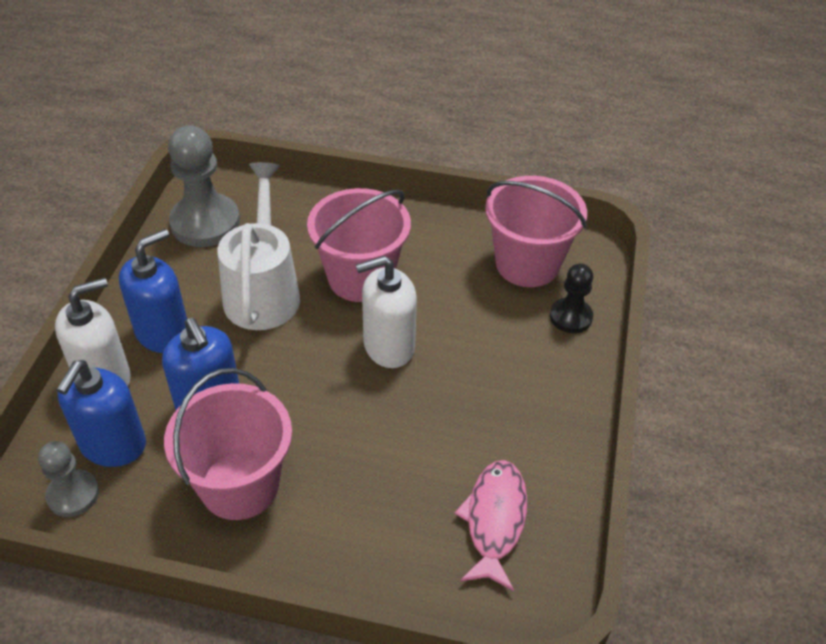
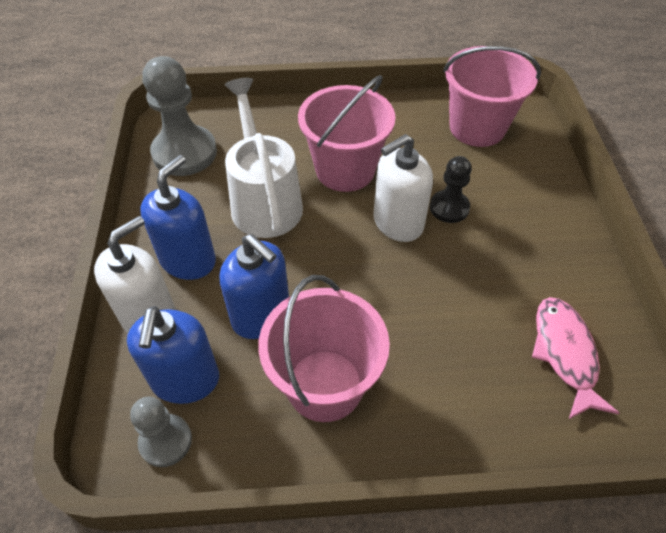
camera: 15 degrees left, 5 degrees up
(570, 317) = (534, 162): black pawn -> black pawn (449, 208)

